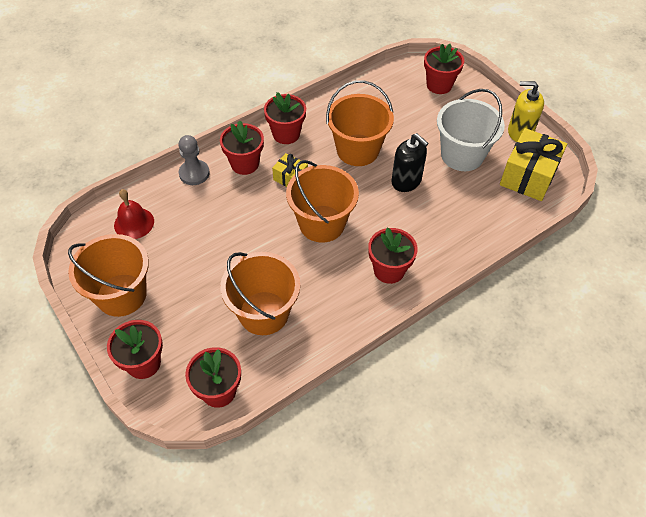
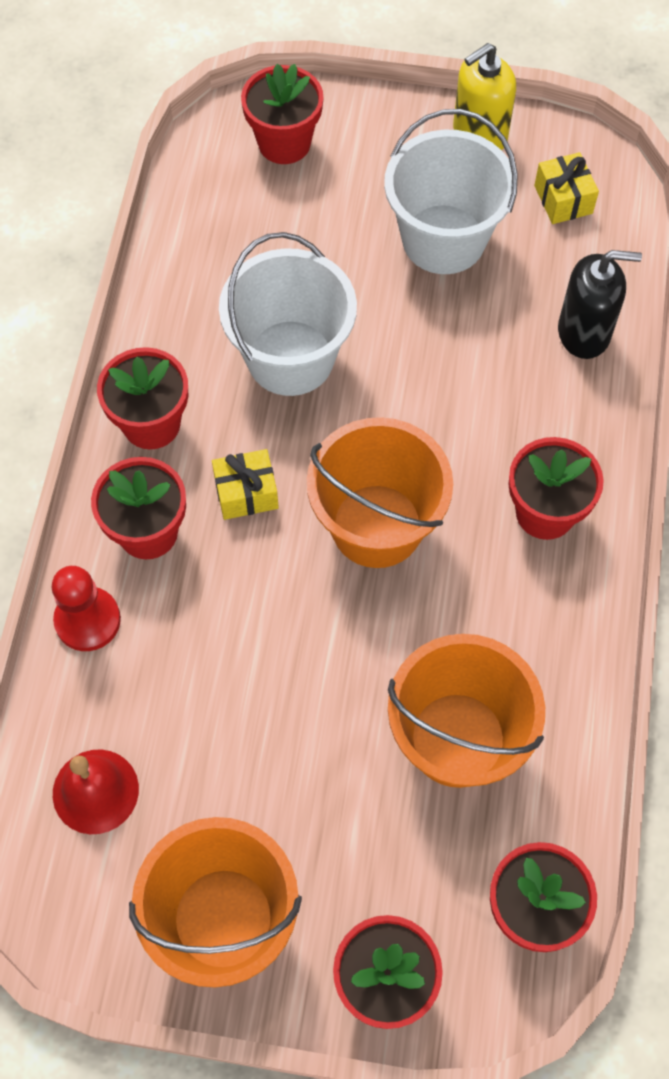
camera: 45 degrees left, 10 degrees up
(194, 173) = (87, 620): grey pawn -> red pawn
(357, 150) = (290, 358): orange bucket -> white bucket
(406, 181) = (415, 350): black soap dispenser -> black soap dispenser (584, 332)
(528, 176) = (563, 199): yellow gift -> yellow gift, size x0.53

